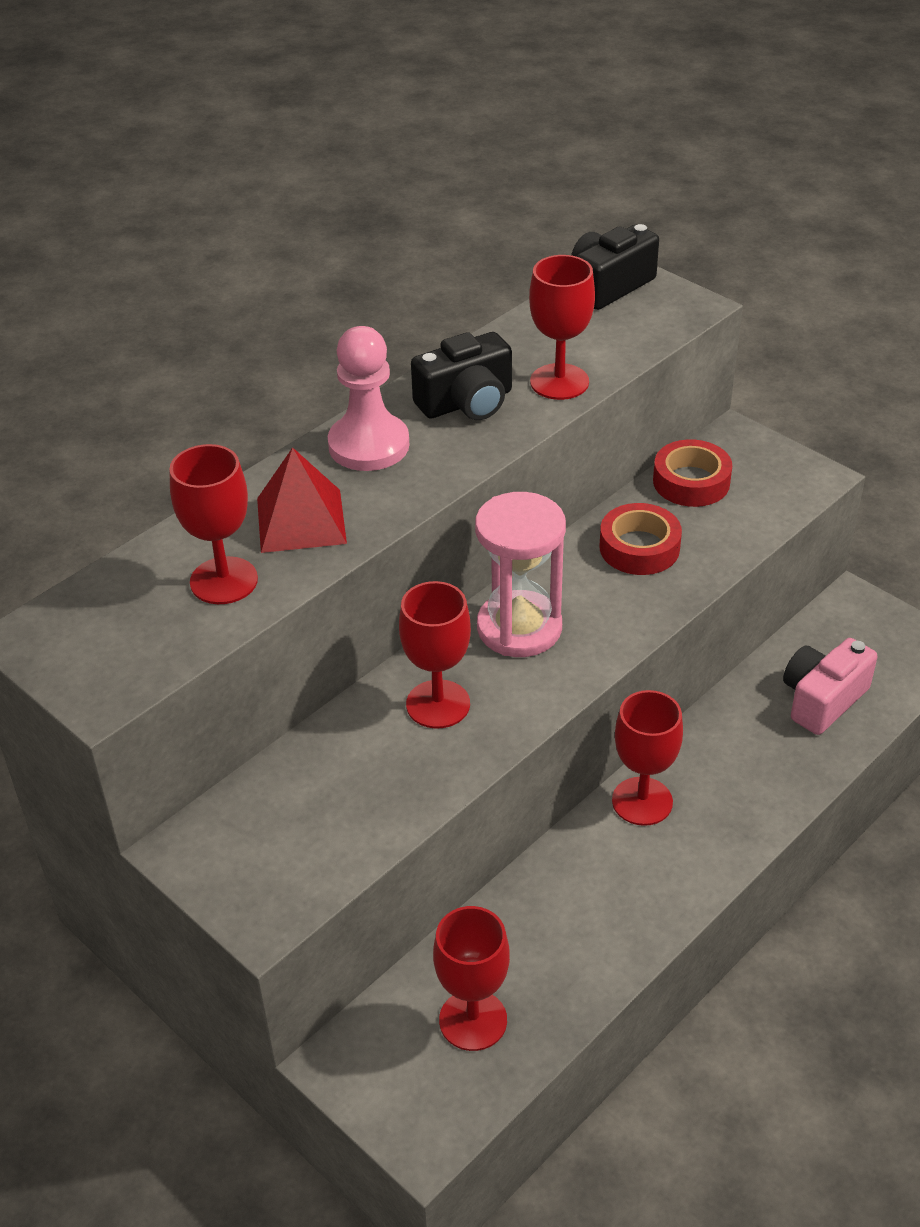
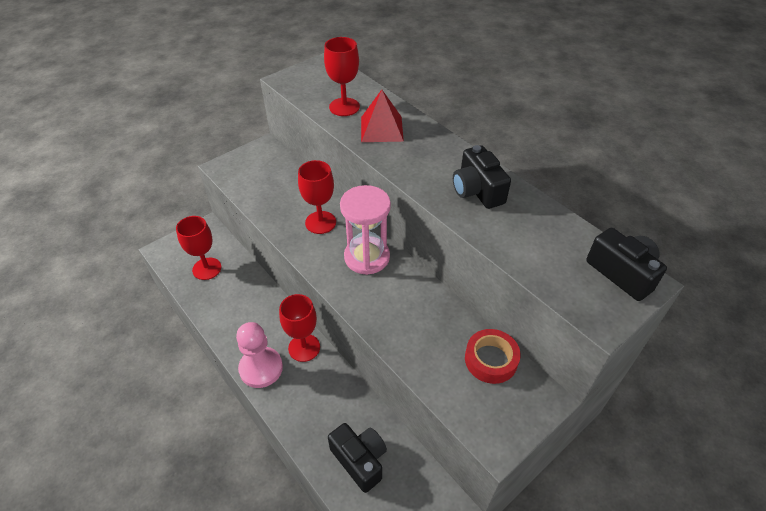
camera: 95 degrees right, 5 degrees up
(369, 445) = (439, 152): pink pawn -> pink pawn (261, 368)
(559, 382) = (498, 233): red goblet -> none
(639, 548) = (426, 320): red tape -> none
(822, 700) = (360, 460): pink camera -> black camera

